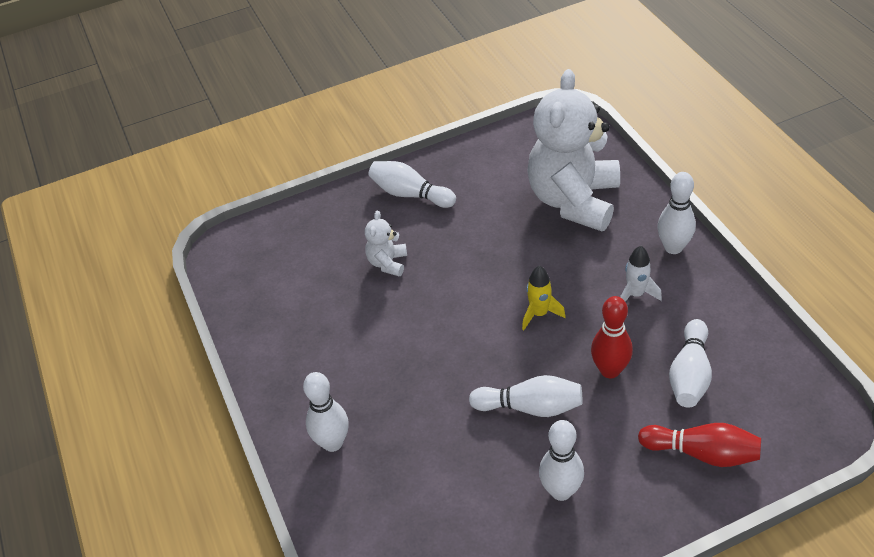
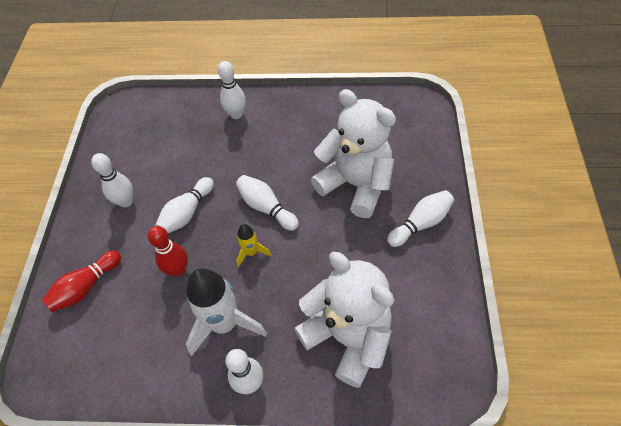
camera: 115 degrees right, 10 degrees up
(388, 263) = (355, 184): white teddy bear -> white teddy bear, size x2.35
(635, 295) = (224, 324): white rocket -> white rocket, size x2.04
(689, 374) = (138, 316): white bowling pin -> white bowling pin (266, 207)

